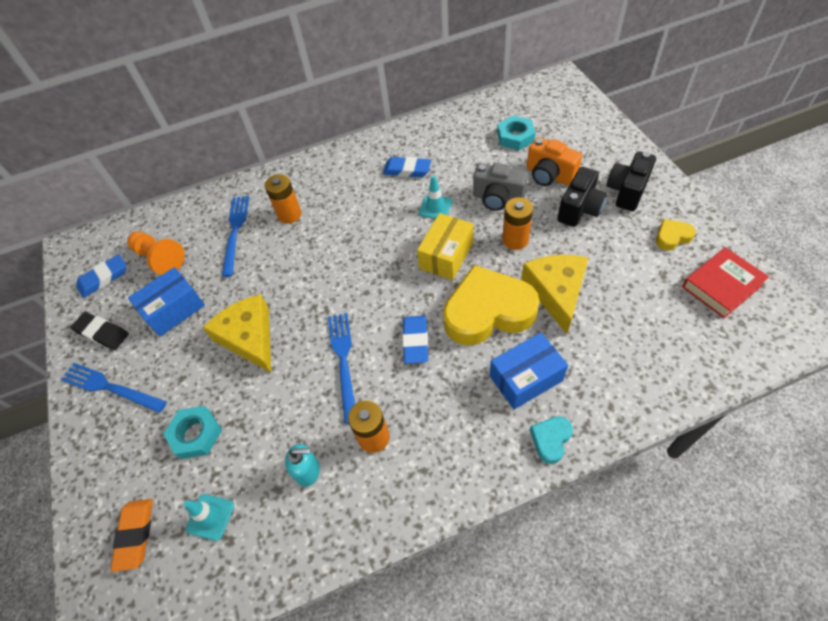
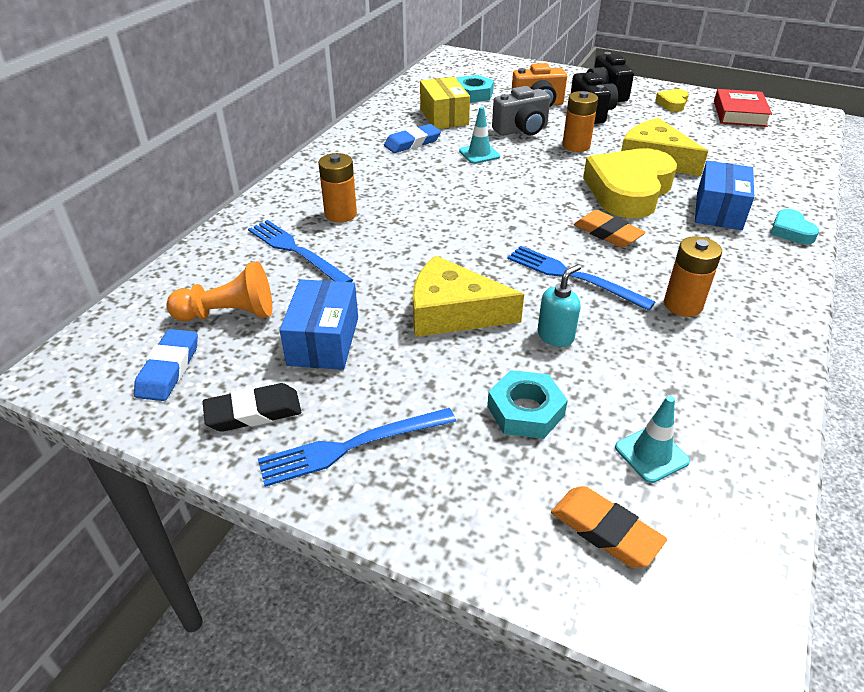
camera: 50 degrees left, 15 degrees down
(308, 471) = (673, 360): turquoise soap dispenser -> turquoise soap dispenser (555, 336)
(415, 341) = (607, 233): blue eraser -> orange eraser
(446, 255) = (540, 176): yellow box -> yellow box (444, 117)

